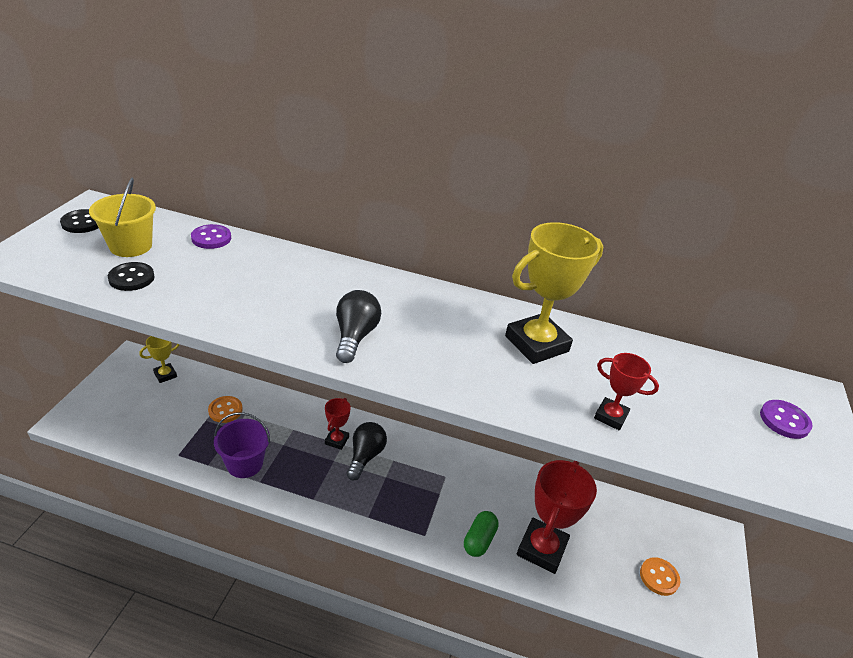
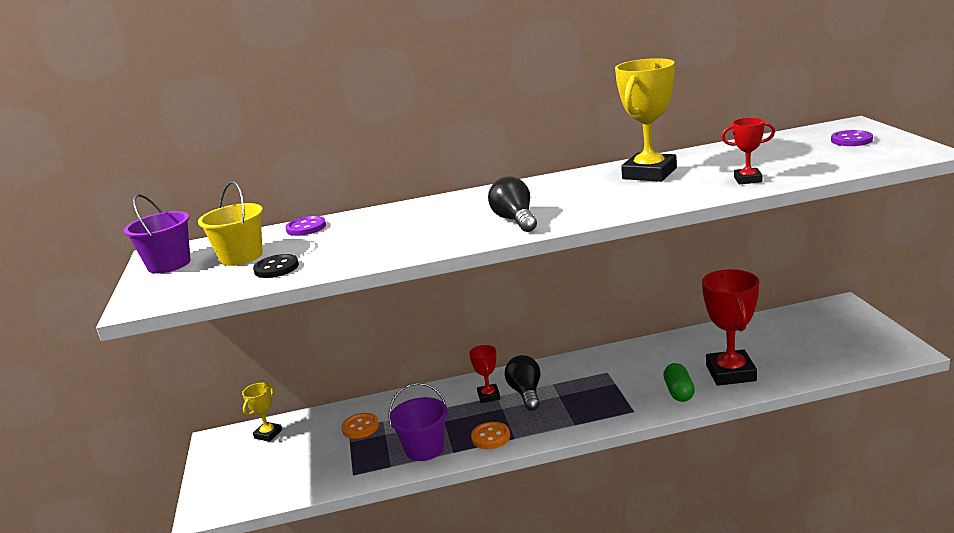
camera: 20 degrees left, 15 degrees down
(82, 223) = (169, 264): black button -> purple bucket
(659, 577) = (829, 345): orange button -> orange button (490, 437)

